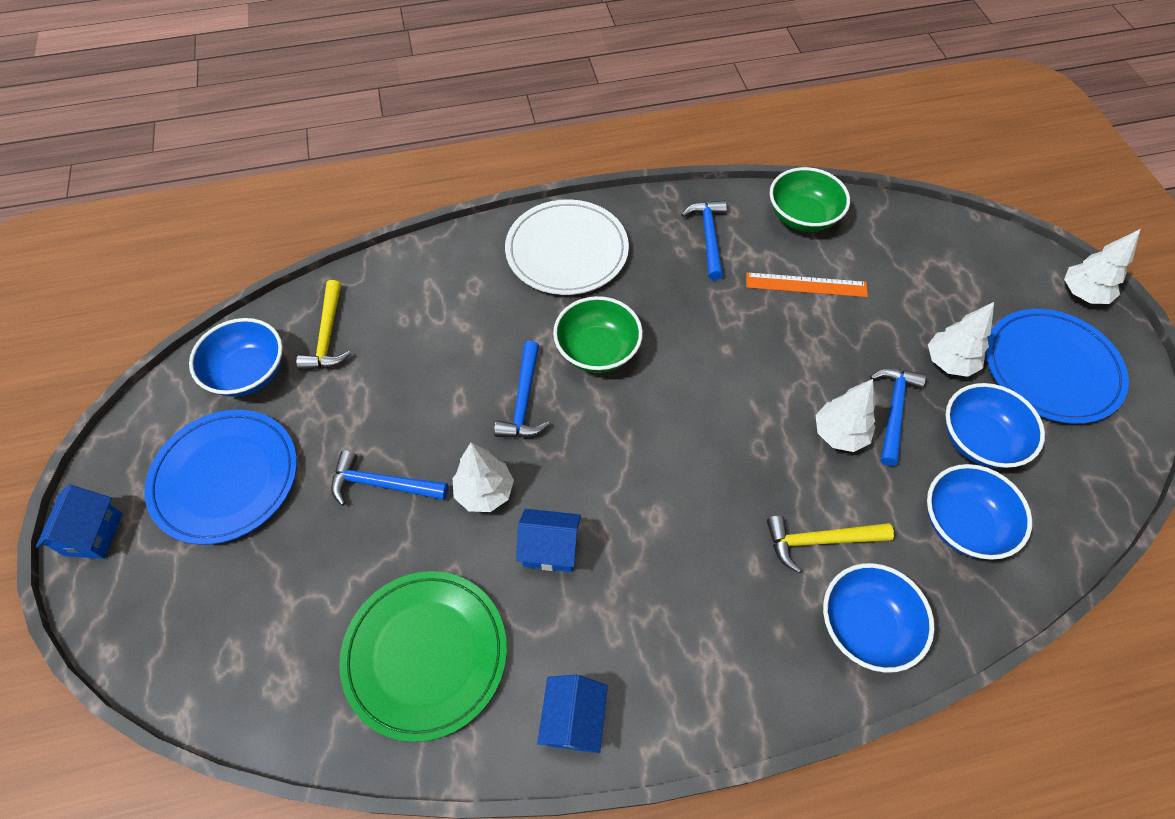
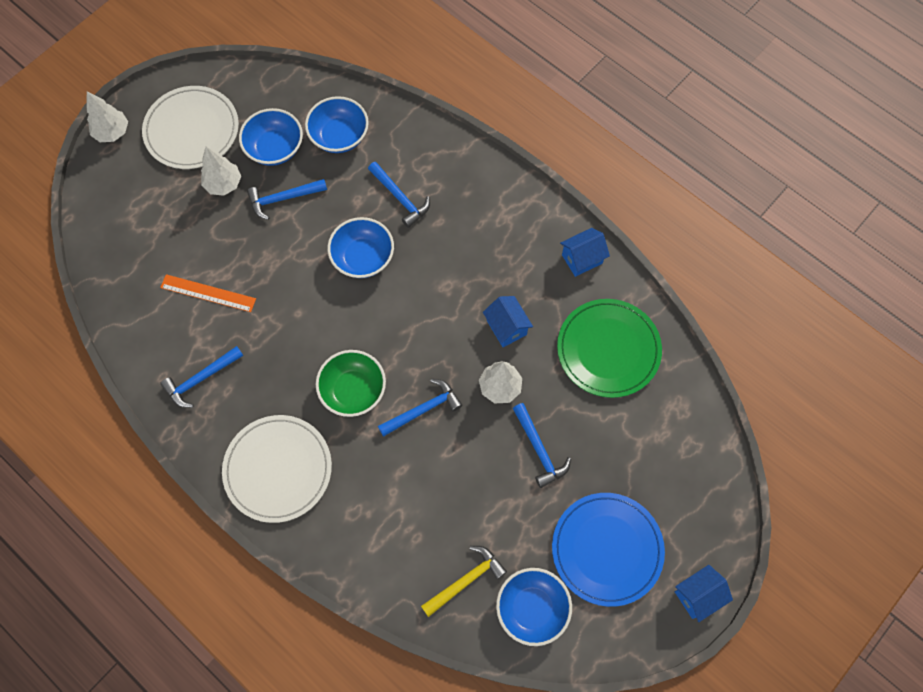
camera: 125 degrees left, 10 degrees up
(802, 217) = (139, 327): green bowl -> none
(806, 285) = (208, 293): orange ruler -> orange ruler turned 45 degrees counterclockwise
(820, 541) = (400, 198): yellow hammer -> blue hammer
(839, 434) = (321, 219): white tree -> none
(865, 626) = (434, 156): blue bowl -> blue bowl (363, 257)
(1051, 368) = (192, 130): blue plate -> white plate

